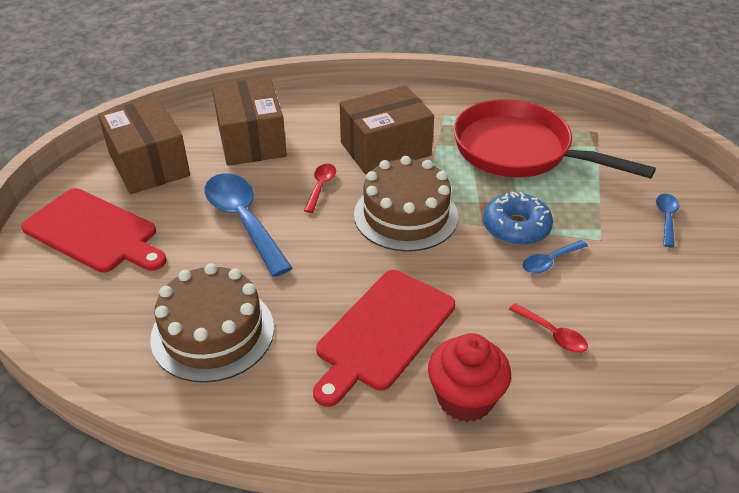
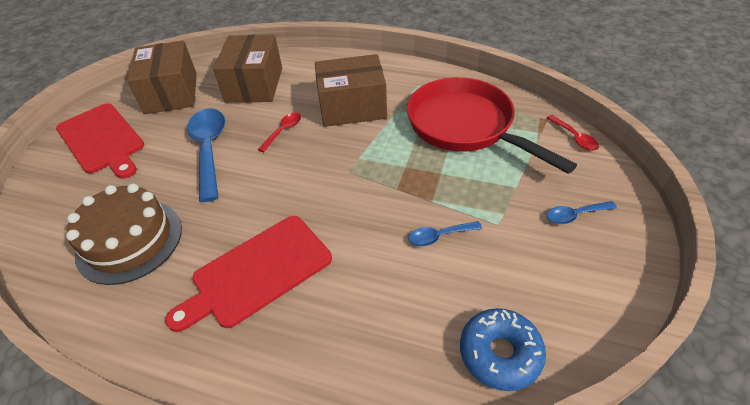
camera: 20 degrees right, 5 degrees up
(406, 215) = (336, 168): brown cake -> none
(465, 398) = (290, 356): red cupcake -> none
(516, 227) = (425, 197): blue donut -> blue donut (500, 353)
(552, 334) = (404, 311): red spoon -> red spoon (574, 138)
(666, 218) = (574, 215): blue spoon -> blue spoon turned 135 degrees counterclockwise

